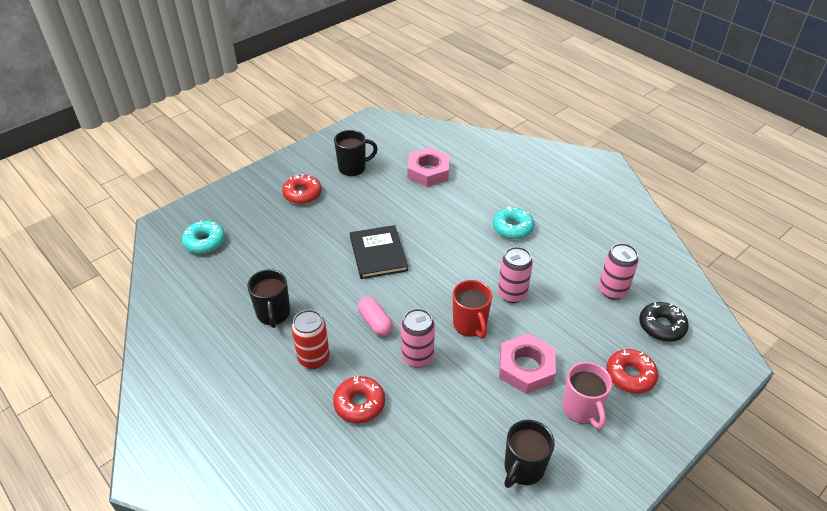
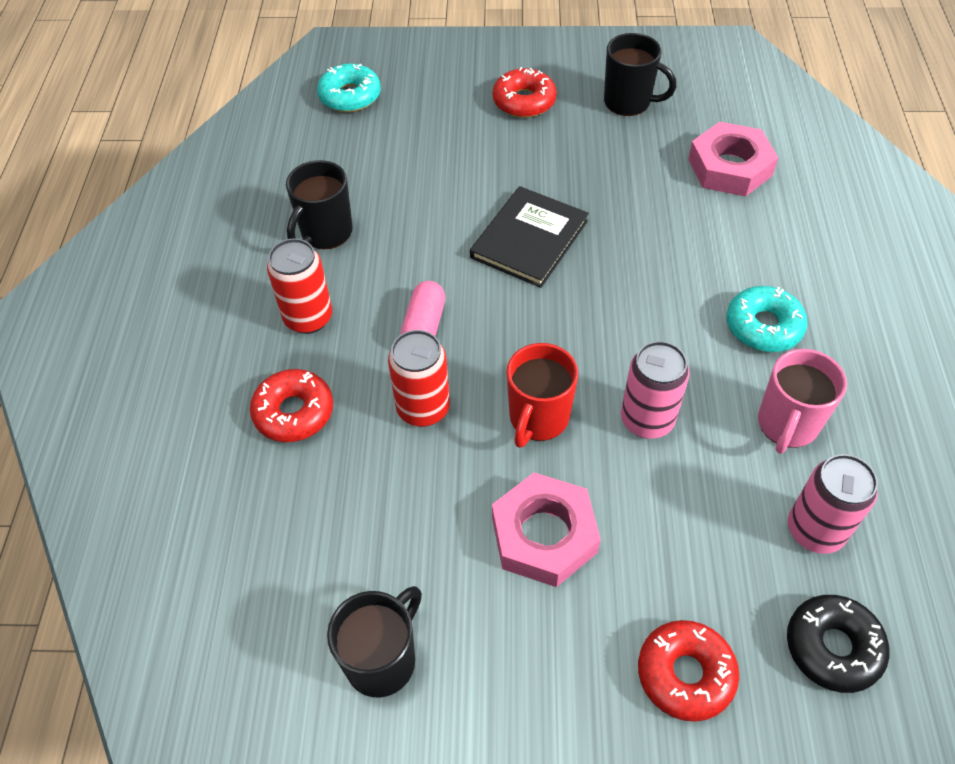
camera: 45 degrees right, 10 degrees up
(417, 357) = (423, 408): pink can -> red can
(523, 468) = (382, 660): black mug -> black mug turned 135 degrees clockwise
(581, 409) = (552, 656): pink mug -> pink mug (786, 425)

